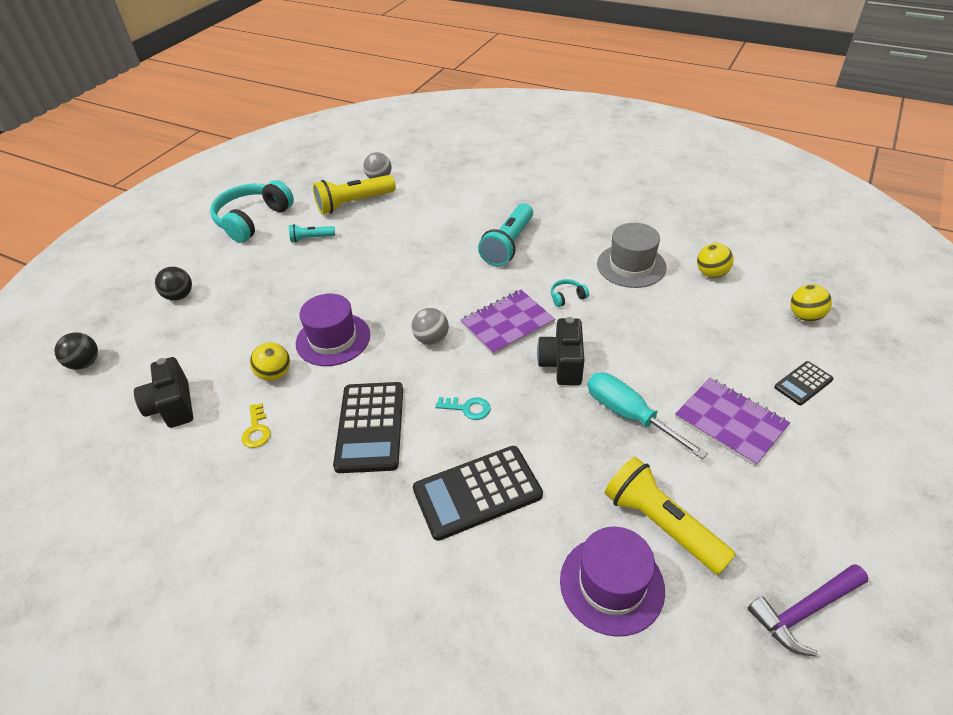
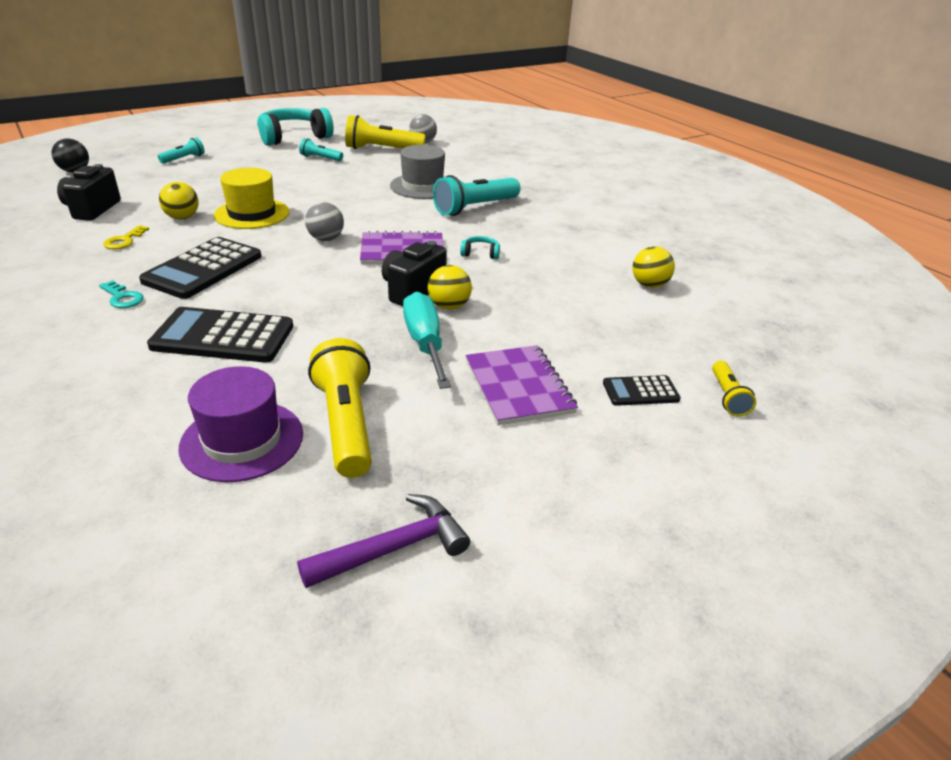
camera: 25 degrees right, 10 degrees down
(179, 296) = (184, 159): black ball -> turquoise flashlight
(333, 339) = (252, 214): purple hat -> yellow hat
(467, 408) = (292, 287): turquoise key -> turquoise key (122, 298)
(631, 266) = (572, 254): grey hat -> grey hat (422, 186)
(804, 611) = (394, 548): purple hammer -> purple hammer turned 150 degrees clockwise
(805, 316) = (714, 347): yellow ball -> yellow ball (449, 306)
(853, 359) = (727, 397): none -> yellow flashlight

